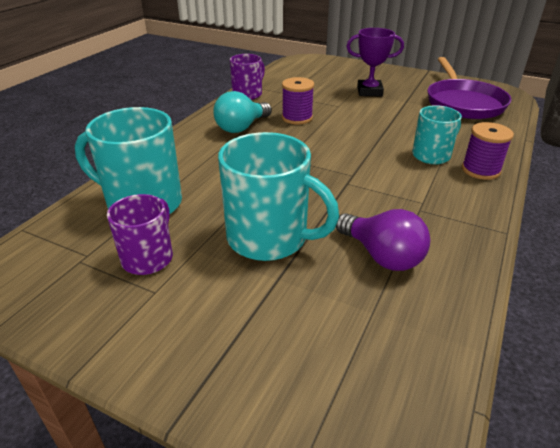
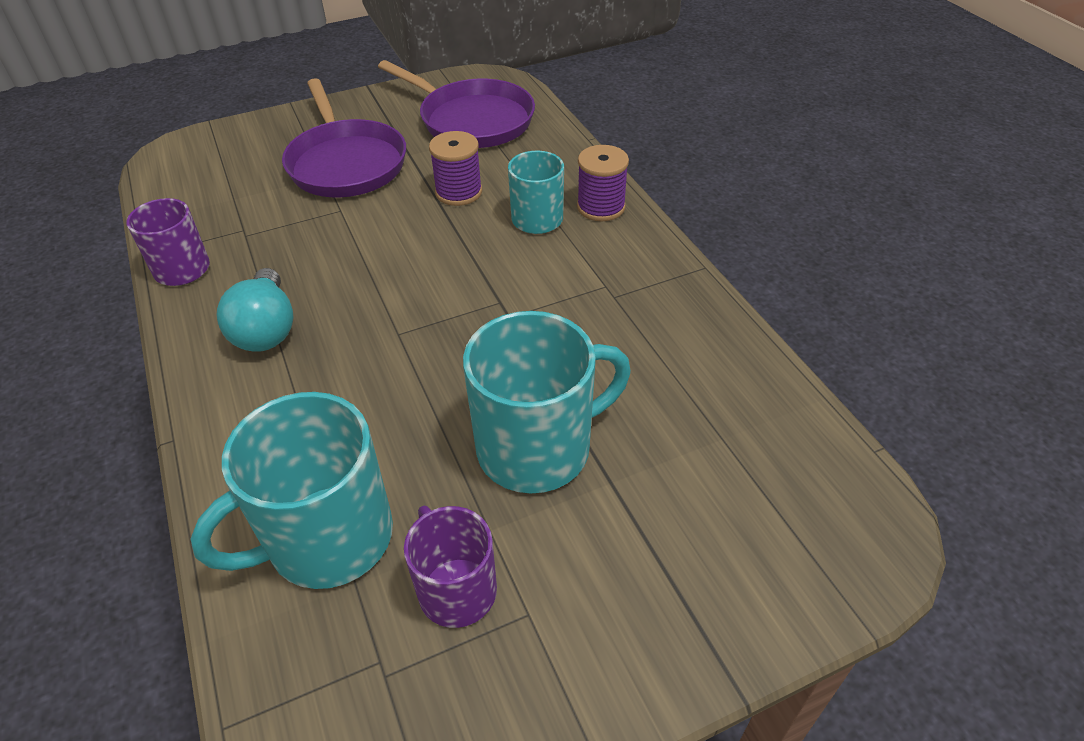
camera: 50 degrees left, 10 degrees up
(297, 118) = (317, 263): purple spool -> purple spool (458, 192)
(369, 91) = (346, 163): purple trophy -> purple pan
(382, 256) = (654, 375): purple light bulb -> none

